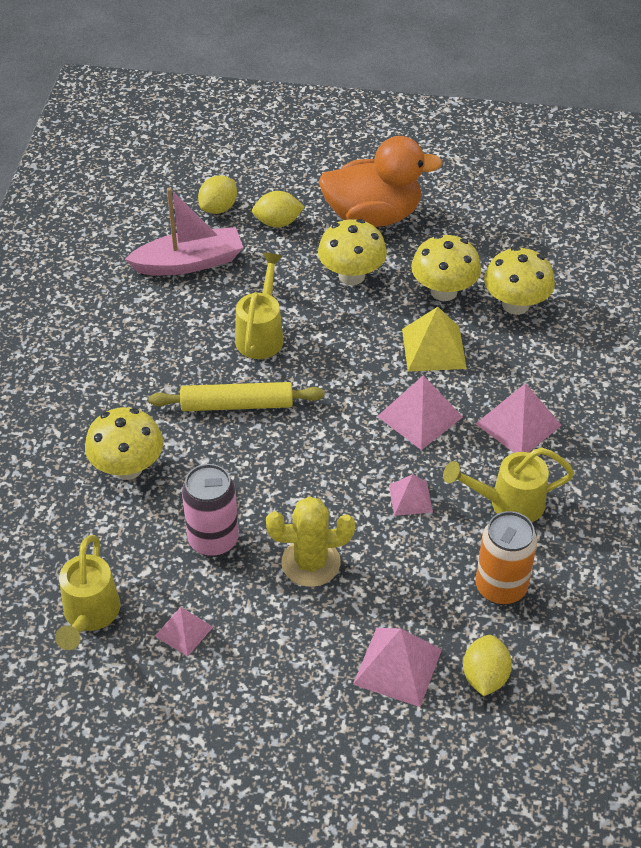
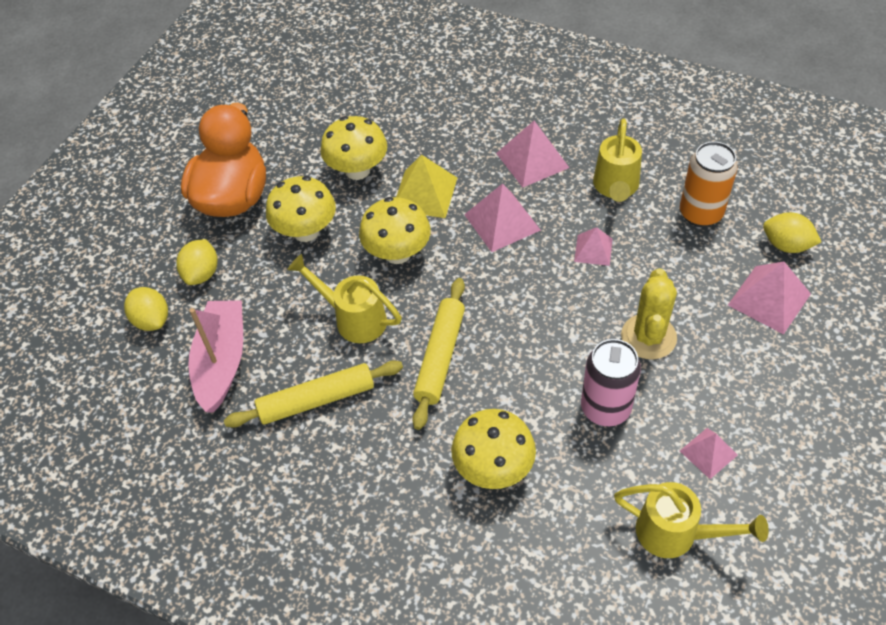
camera: 70 degrees left, 5 degrees up
(167, 332) = (316, 400): none -> yellow rolling pin
(515, 305) = (395, 127): yellow mushroom -> yellow mushroom (397, 253)

